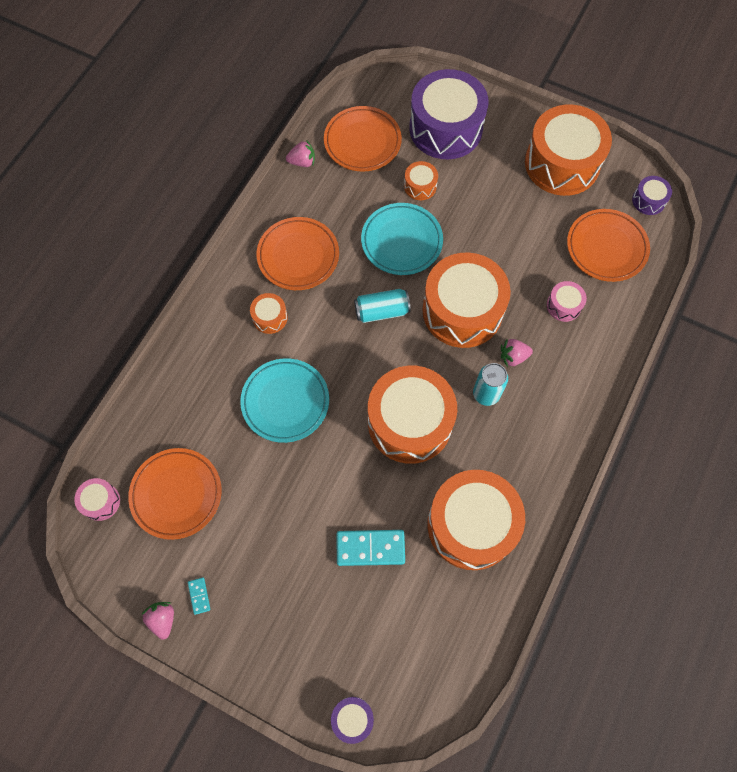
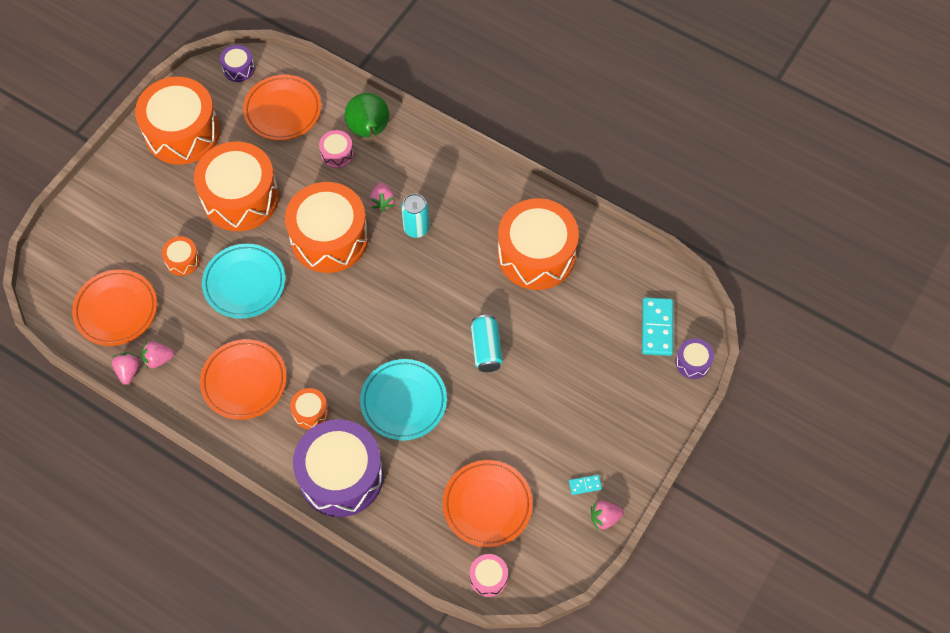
camera: 85 degrees left, 5 degrees down
(316, 183) = (158, 359): none -> pink strawberry
(370, 548) = (551, 337): turquoise domino -> turquoise domino (657, 328)
(382, 311) = (319, 308): turquoise can -> turquoise can (486, 349)
(410, 422) = (436, 294): orange drum -> orange drum (240, 197)
(445, 128) = (117, 229): purple drum -> purple drum (341, 476)
(598, 334) = (369, 131): none -> green pear

